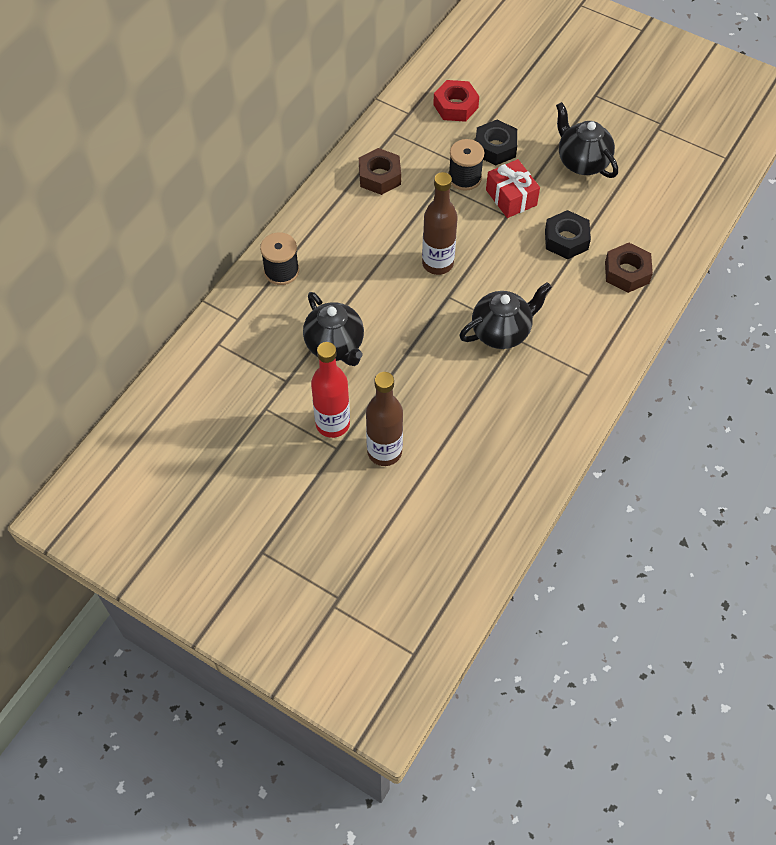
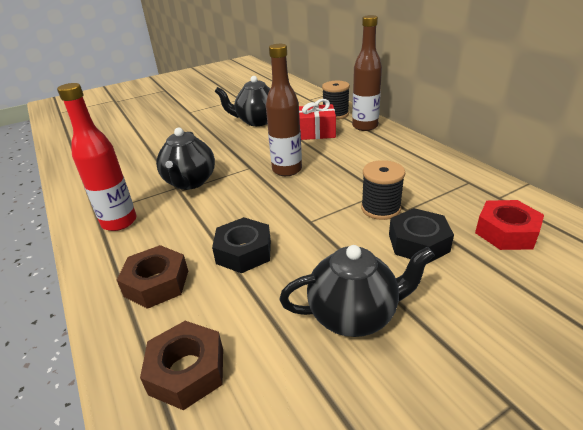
camera: 120 degrees right, 25 degrees down
(332, 424) = (205, 113): red bottle -> red bottle (119, 222)
(379, 176) = (409, 164): brown nut -> brown nut (187, 371)
(384, 452) = (167, 123): brown bottle -> brown bottle (365, 126)
(511, 197) = (332, 231): red gift -> red gift (316, 132)

